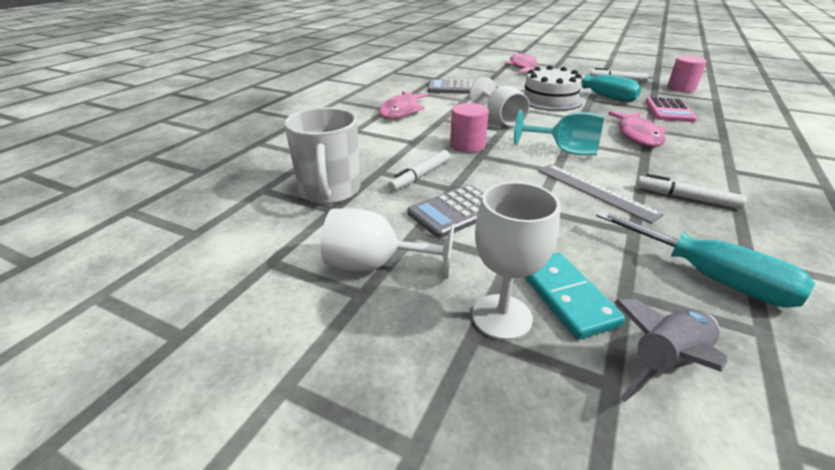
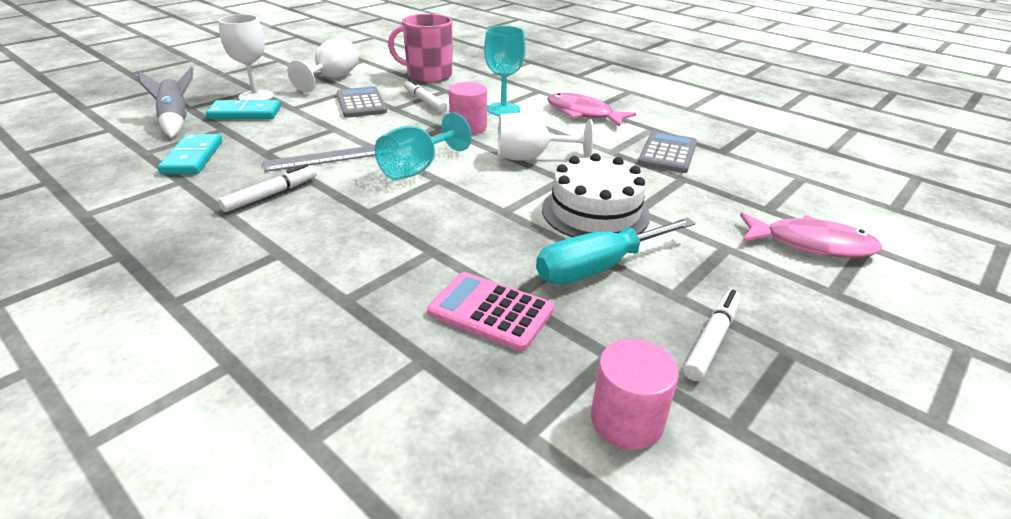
camera: 105 degrees right, 0 degrees up
(330, 191) = (428, 75): white mug -> pink mug
(414, 138) = (503, 109): none -> turquoise goblet
(638, 135) = (420, 231): pink fish -> none
(710, 277) = (193, 157): turquoise screwdriver -> turquoise domino

